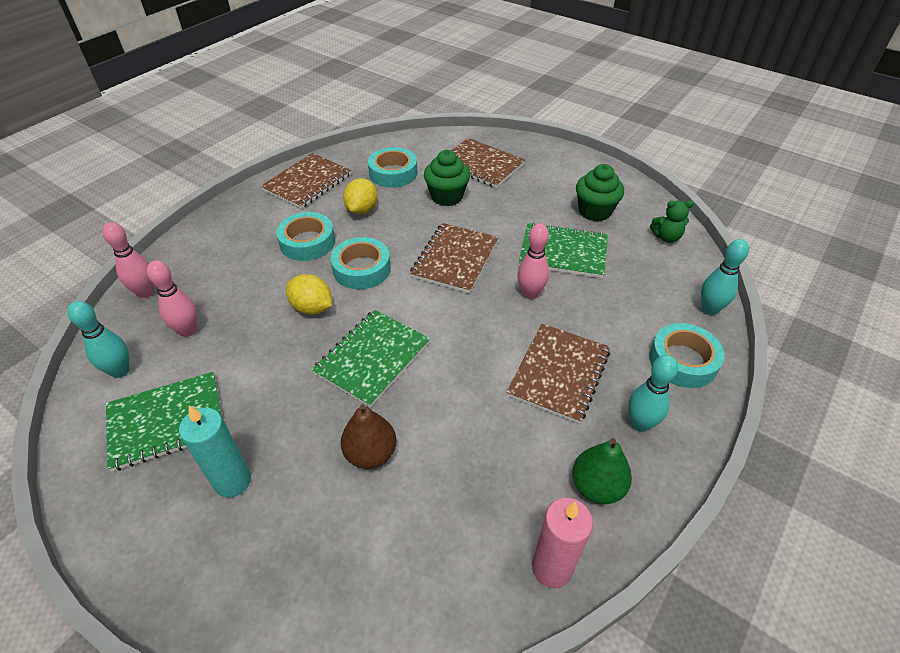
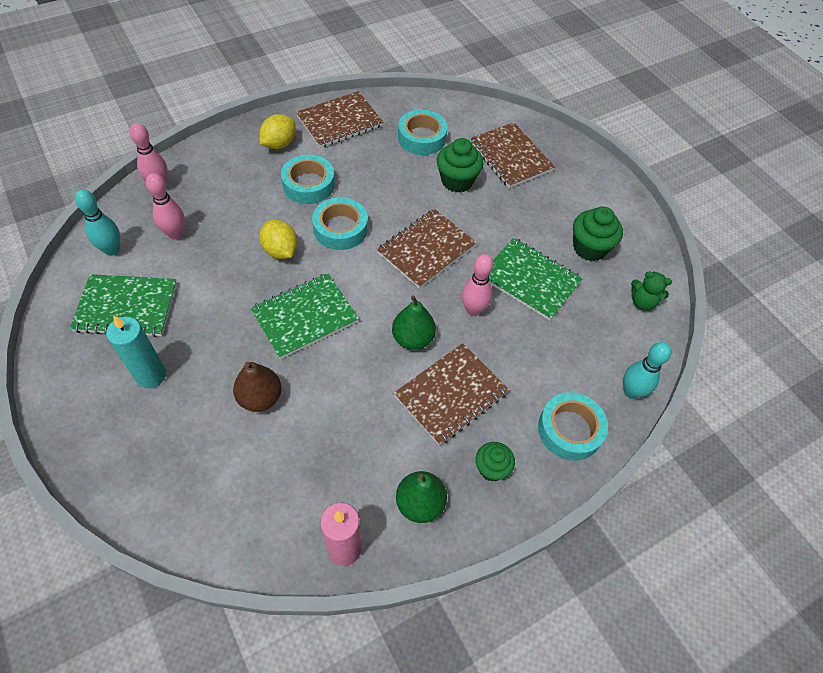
camera: 20 degrees right, 10 degrees up
(362, 210) = (372, 168): yellow lemon -> yellow lemon (279, 144)
(491, 338) = (413, 338): none -> green pear
(640, 424) = (491, 468): turquoise bowling pin -> green cupcake

